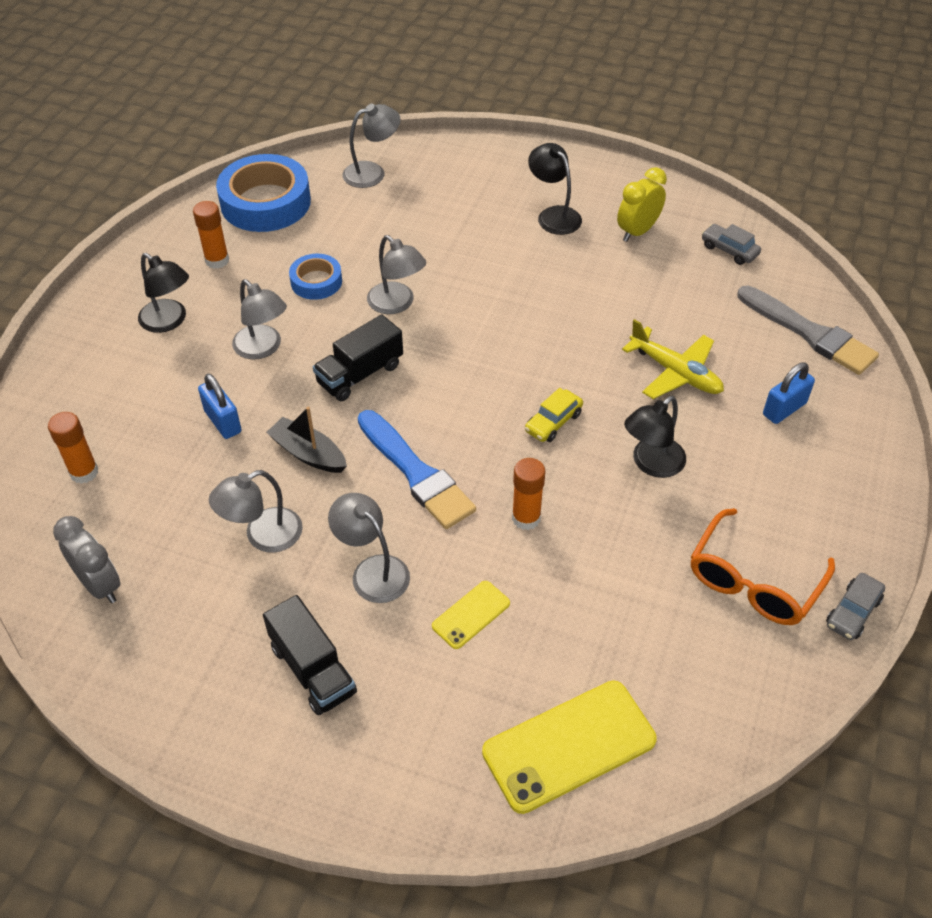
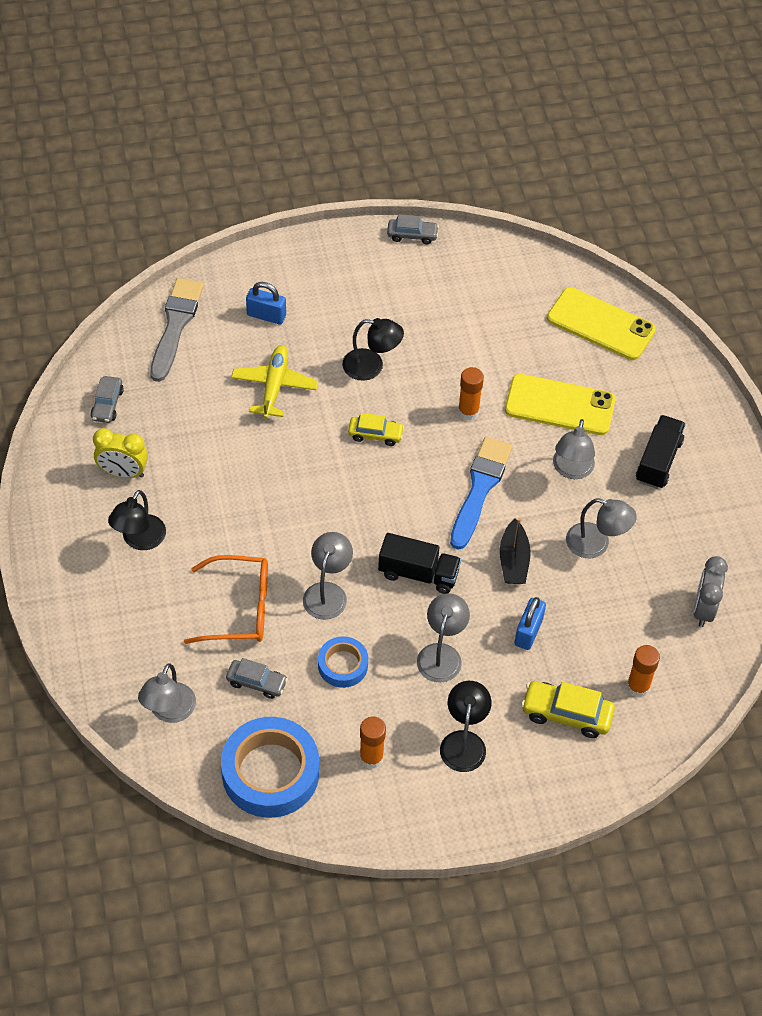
camera: 125 degrees left, 5 degrees up
(118, 403) = (566, 714): none -> yellow car
(351, 226) = (256, 682): none -> grey car
(372, 172) = (169, 712): grey lamp -> grey lamp turned 105 degrees counterclockwise
(471, 615) = (560, 405): yellow phone -> yellow phone, size x1.93
(753, 581) = (426, 285): orange glasses -> orange glasses (240, 608)

